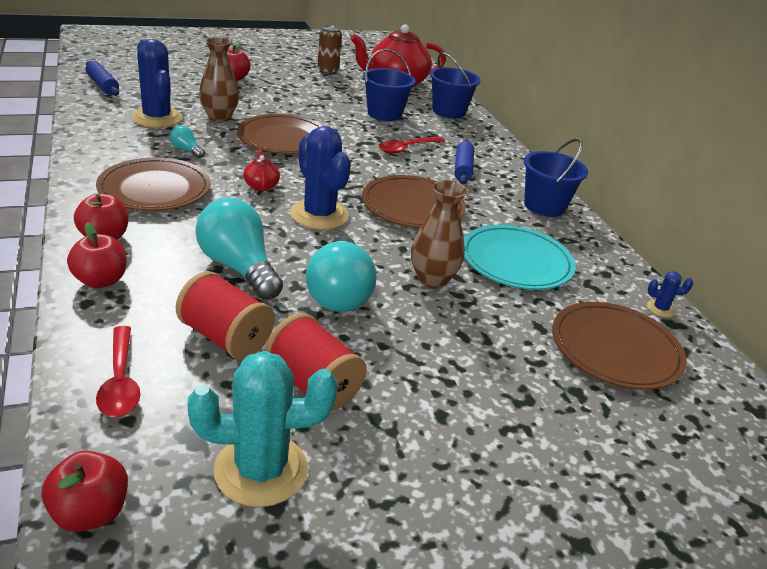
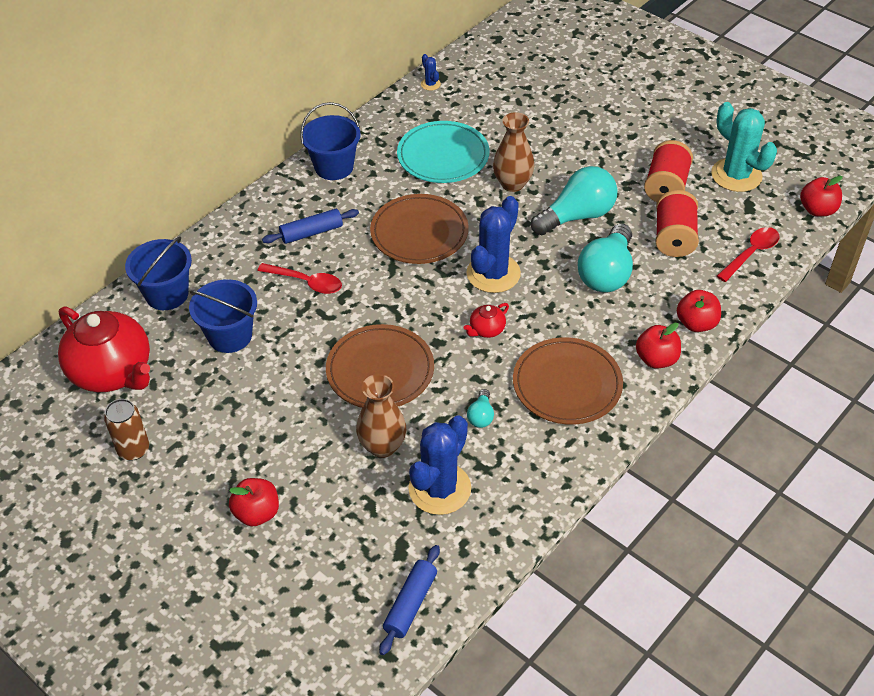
camera: 115 degrees left, 15 degrees up
(615, 349) = (499, 93): brown plate -> none

